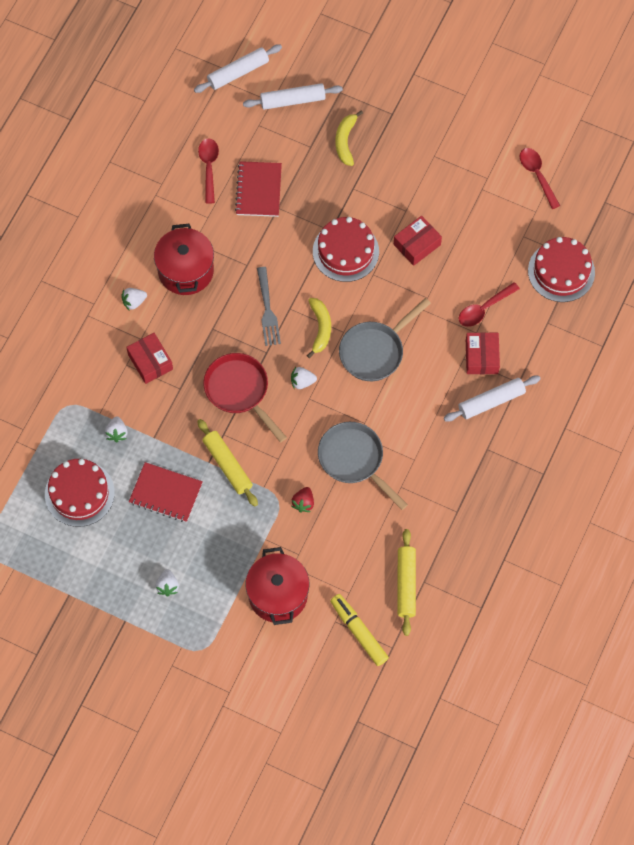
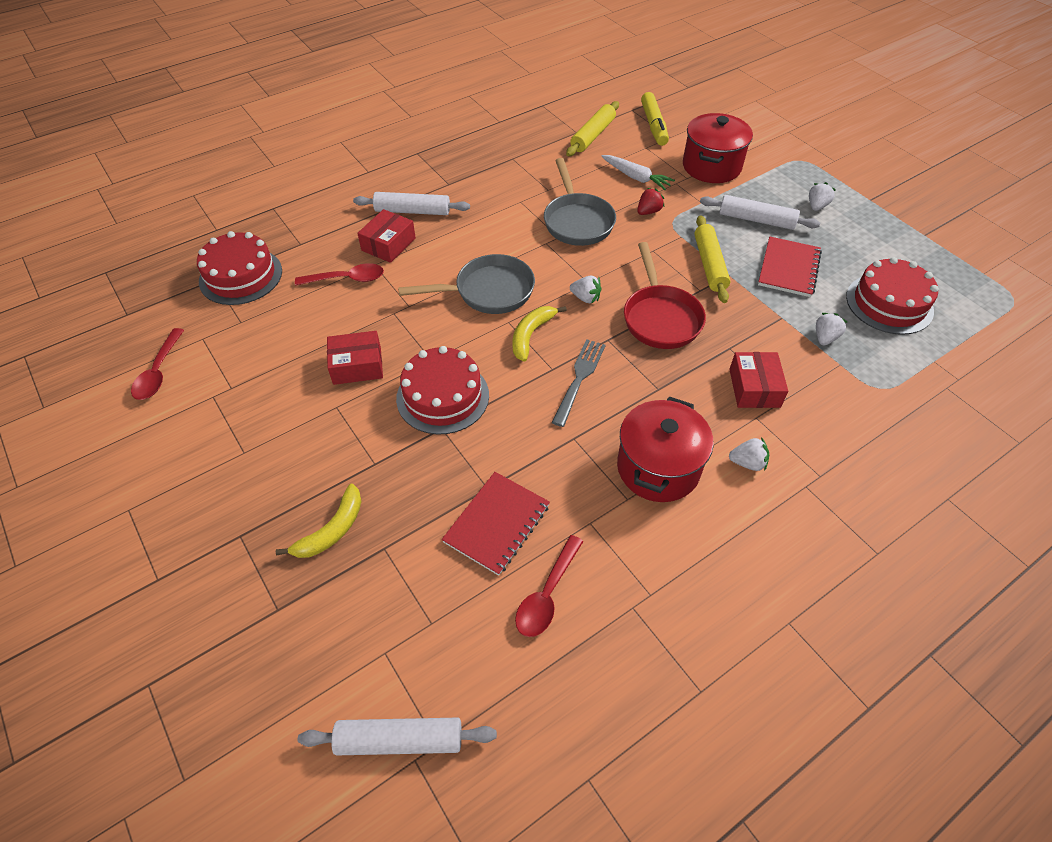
camera: 150 degrees left, 15 degrees down
(165, 493) = (788, 268): red notebook -> red notebook turned 60 degrees clockwise
(293, 100) = (353, 635): white rolling pin -> white rolling pin (756, 220)
(336, 543) = (636, 177): none -> white carrot

